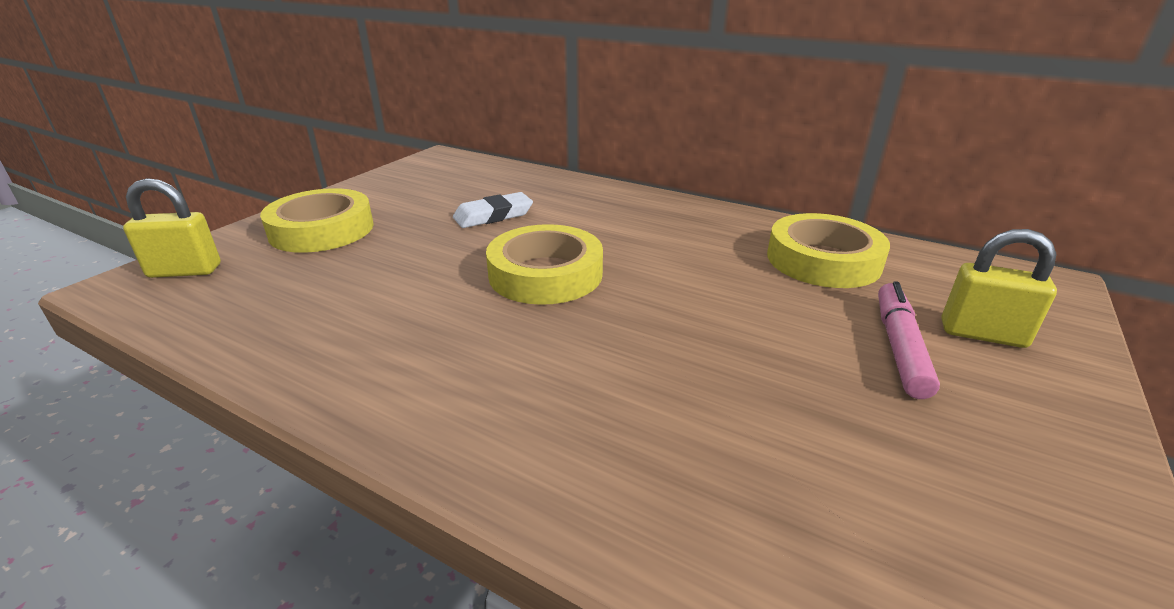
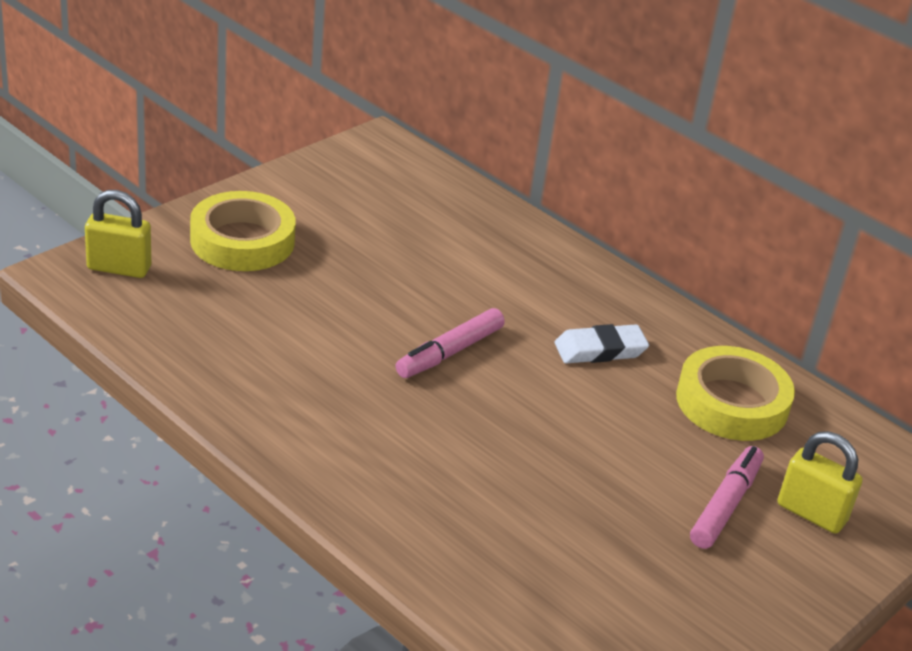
camera: 10 degrees right, 5 degrees up
(493, 215) = (420, 261): white eraser -> white eraser (600, 350)
(545, 274) = (449, 352): yellow tape -> pink marker

